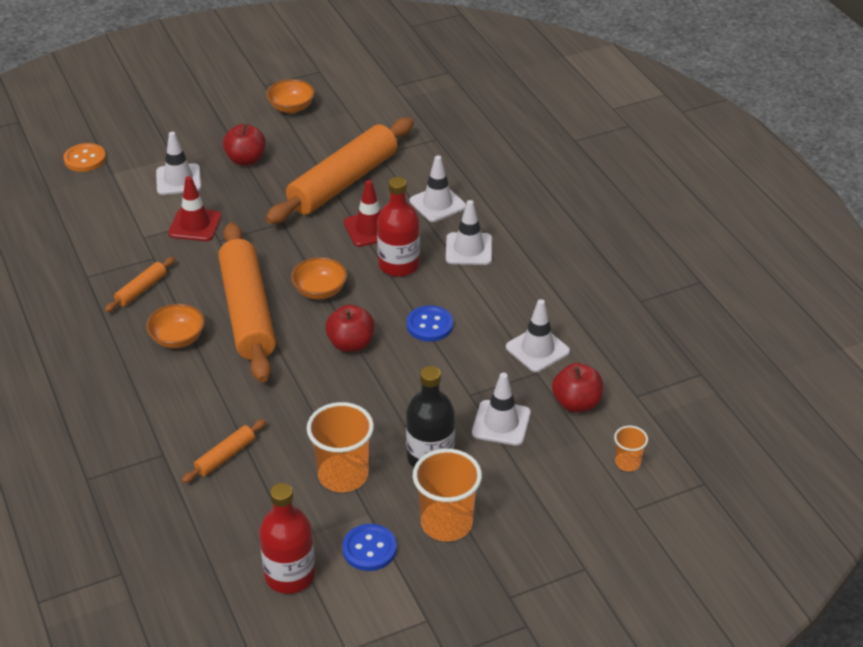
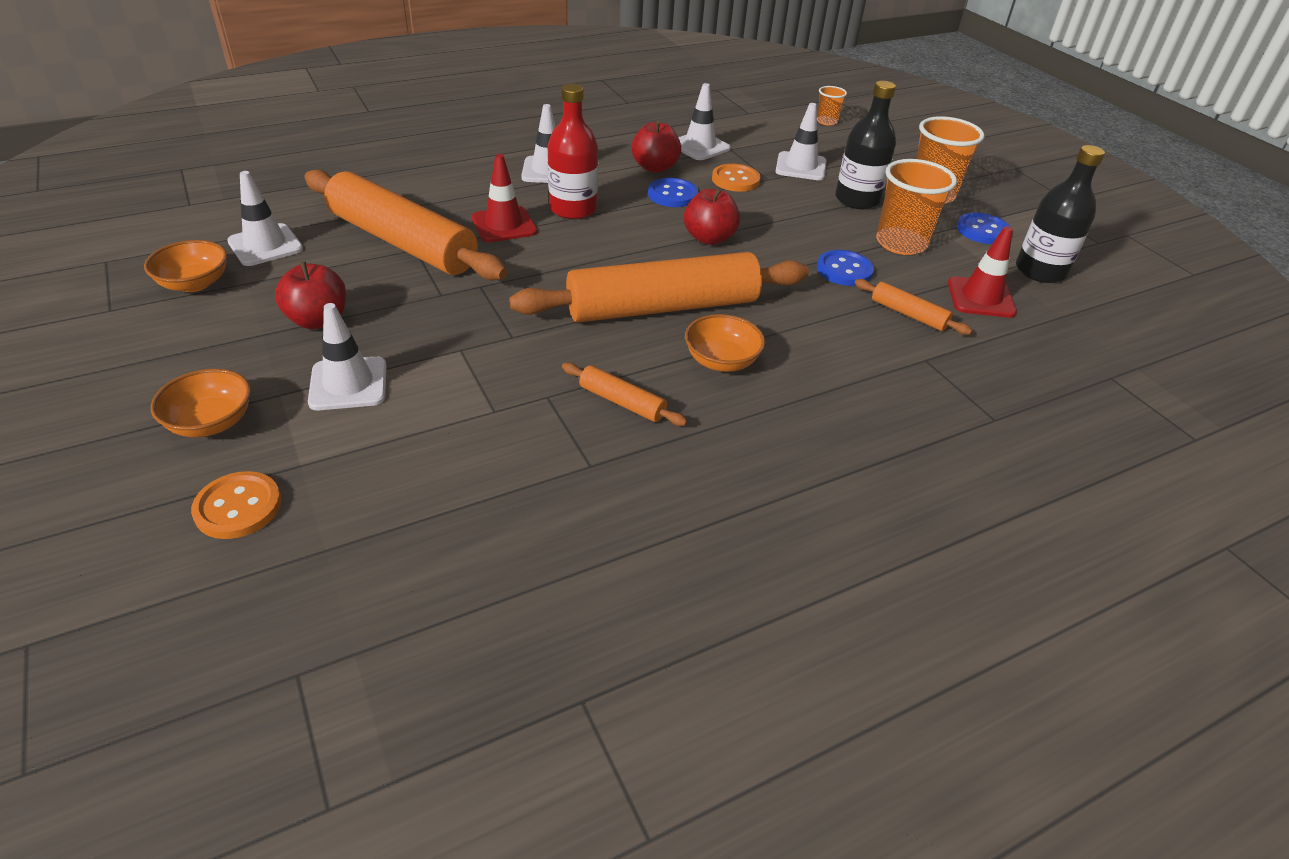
camera: 95 degrees left, 0 degrees up
(195, 225) = (472, 360): red traffic cone -> red traffic cone (981, 298)
(290, 575) = (1040, 271): red bottle -> black bottle
(296, 426) = (844, 270): none -> blue button
(320, 291) = (619, 257): orange bowl -> orange bowl (211, 422)
(437, 204) = (464, 184): white traffic cone -> white traffic cone (265, 245)
(465, 370) = (735, 180): none -> orange button
(576, 403) = (765, 135): red apple -> red apple (655, 167)

